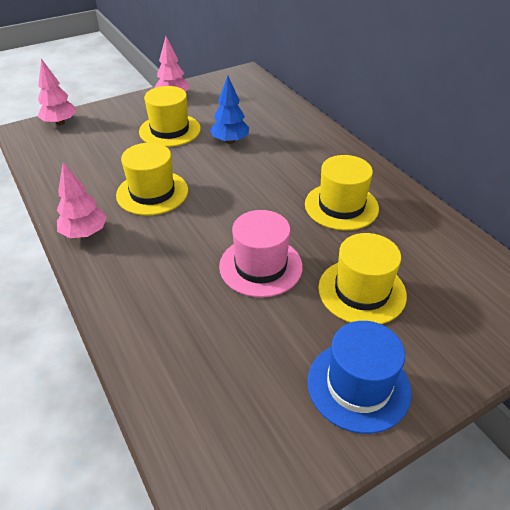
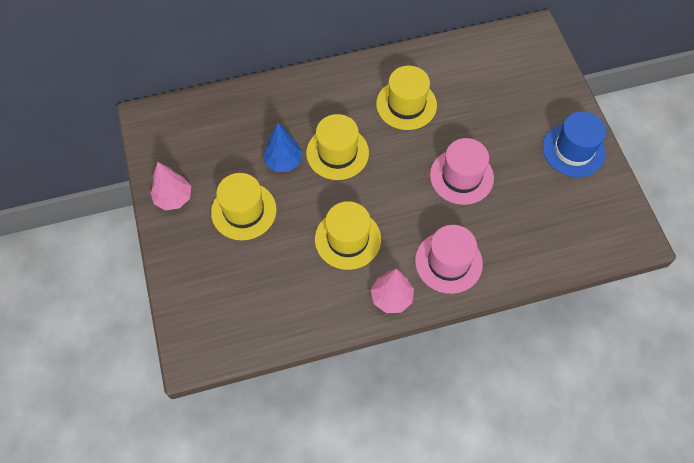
camera: 75 degrees left, 20 degrees up
(60, 123) = (187, 318): pink tree -> none
(136, 272) = (448, 262): none -> pink hat
(362, 291) = (499, 122): yellow hat -> yellow hat (337, 153)

